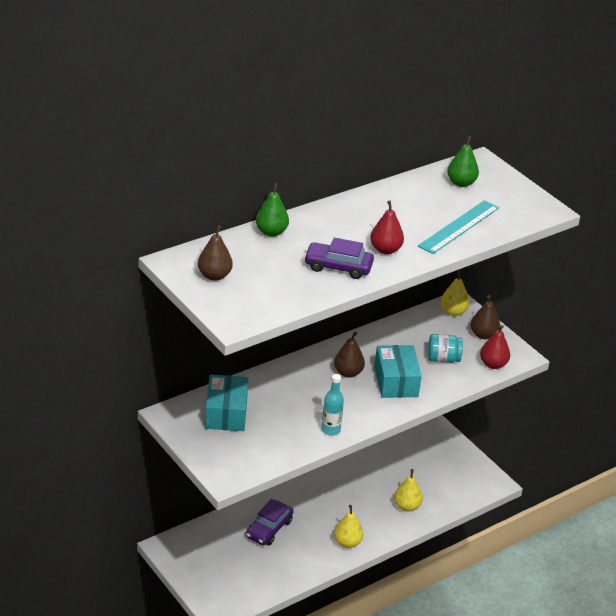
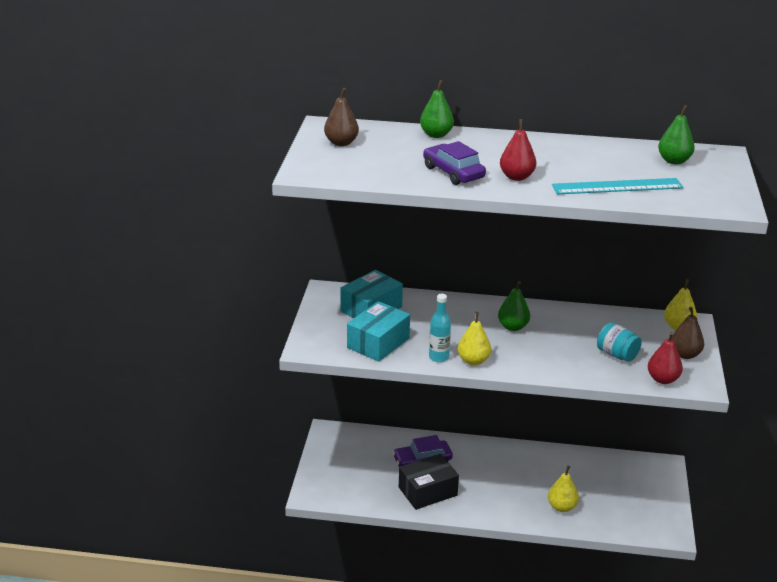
camera: 45 degrees right, 5 degrees down
(302, 552) = (428, 491): none -> black box
(347, 542) = (474, 505): yellow pear -> yellow pear (473, 361)
(348, 373) = (513, 327): brown pear -> green pear
(396, 381) = (547, 351): turquoise box -> turquoise box (378, 343)

